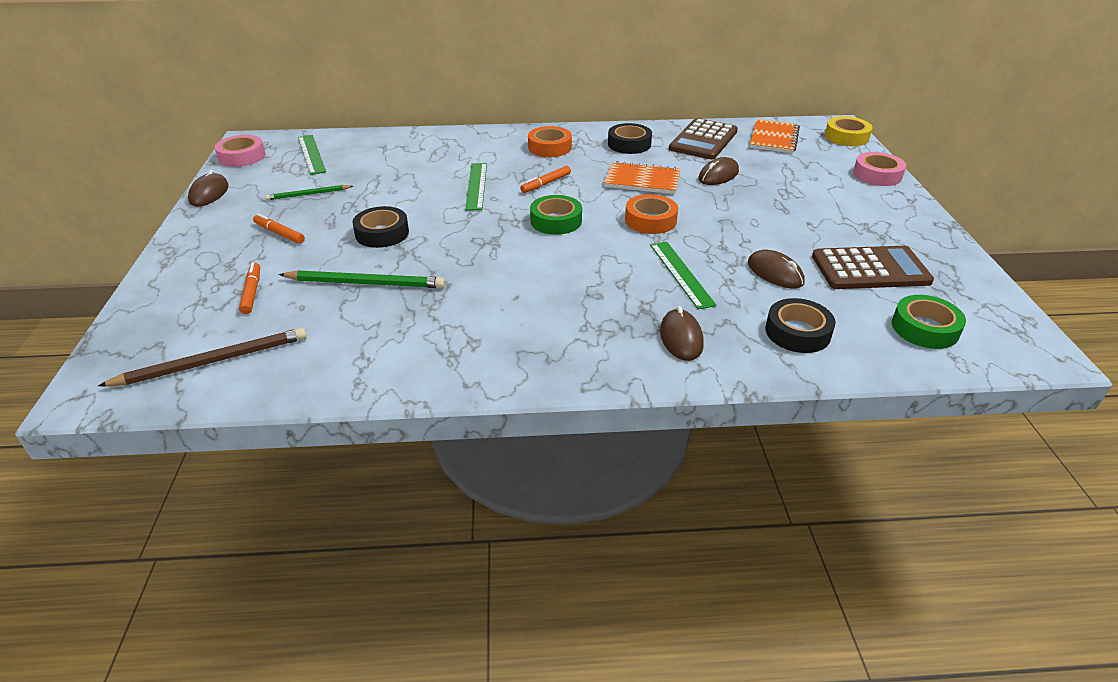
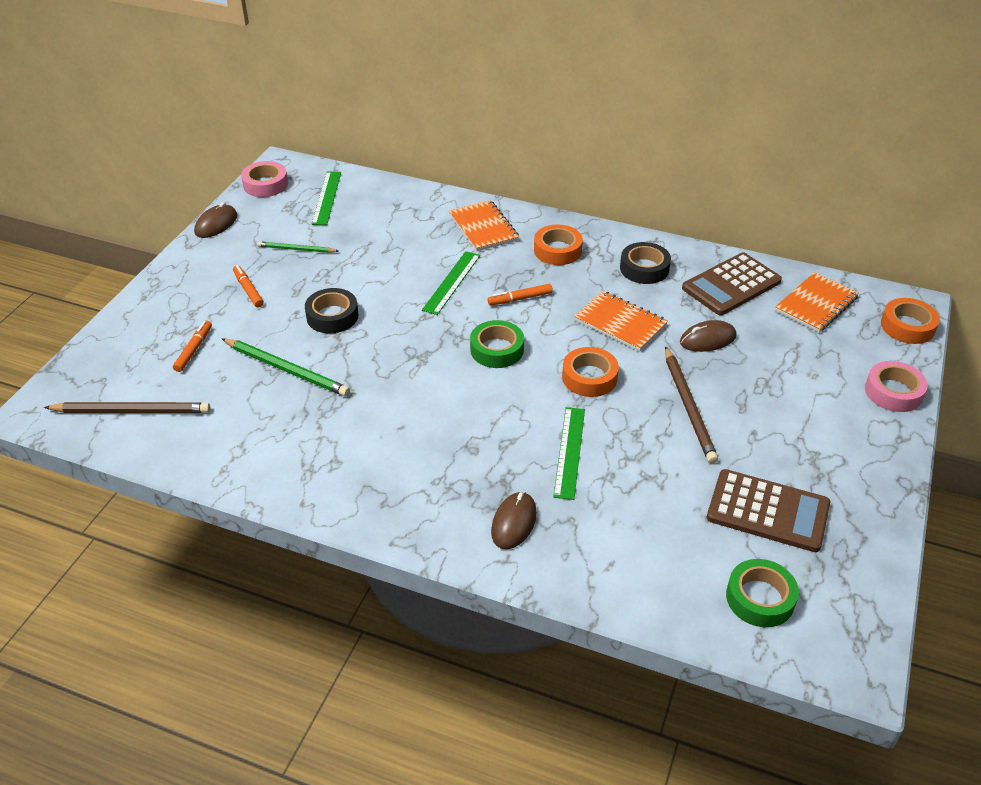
camera: 25 degrees right, 5 degrees up
(474, 146) = (483, 228): none -> orange notebook
(745, 219) = (688, 407): none -> brown pencil
(775, 273) = (663, 482): brown mouse -> none
(797, 332) = (627, 556): black tape -> none
(846, 137) = (907, 326): yellow tape -> orange tape

